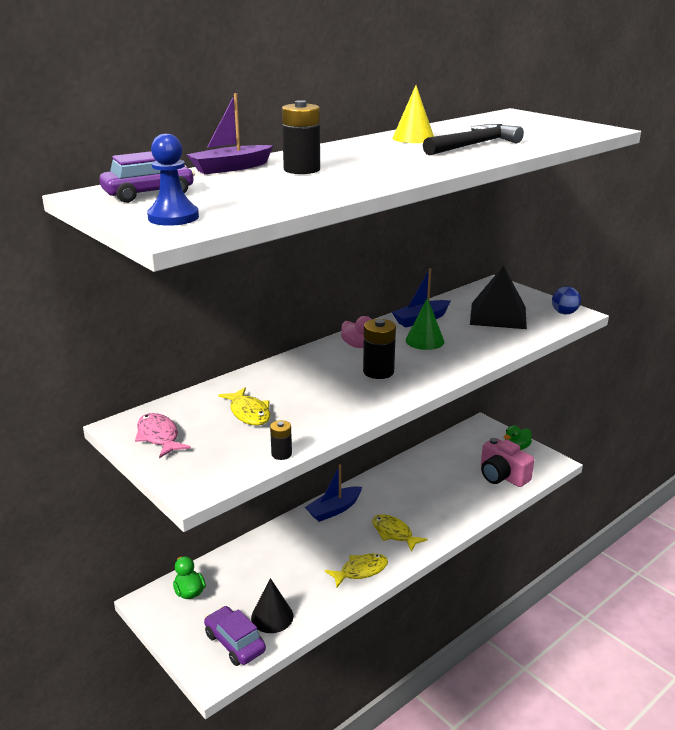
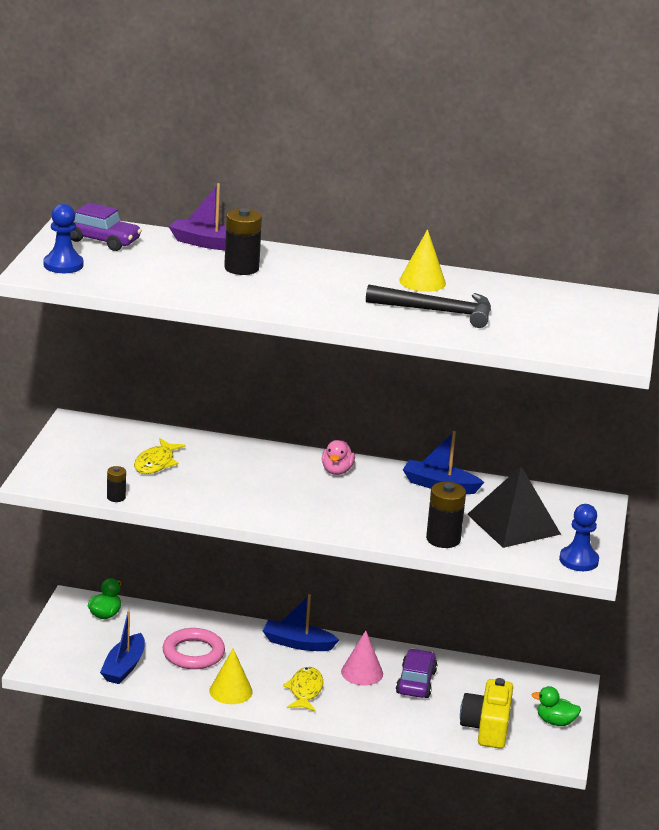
camera: 50 degrees right, 0 degrees up
(159, 437) = (79, 441): pink fish -> none
(235, 643) = (77, 661): purple car -> purple car (416, 682)
(272, 617) = (124, 667): black cone -> blue boat
(293, 567) = (193, 653): none -> pink ring
(360, 571) = (231, 691): yellow fish -> yellow cone
(378, 372) = (300, 496): black battery -> black battery (443, 539)
(396, 497) = (362, 672): none -> pink cone
(424, 341) = (394, 500): green cone -> none
(502, 476) = (487, 728): pink camera -> yellow camera
(564, 313) = (578, 560): blue ball -> blue pawn

